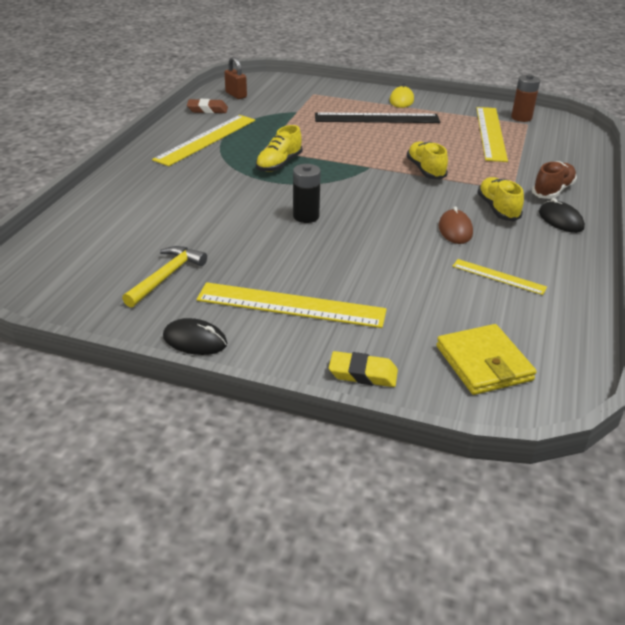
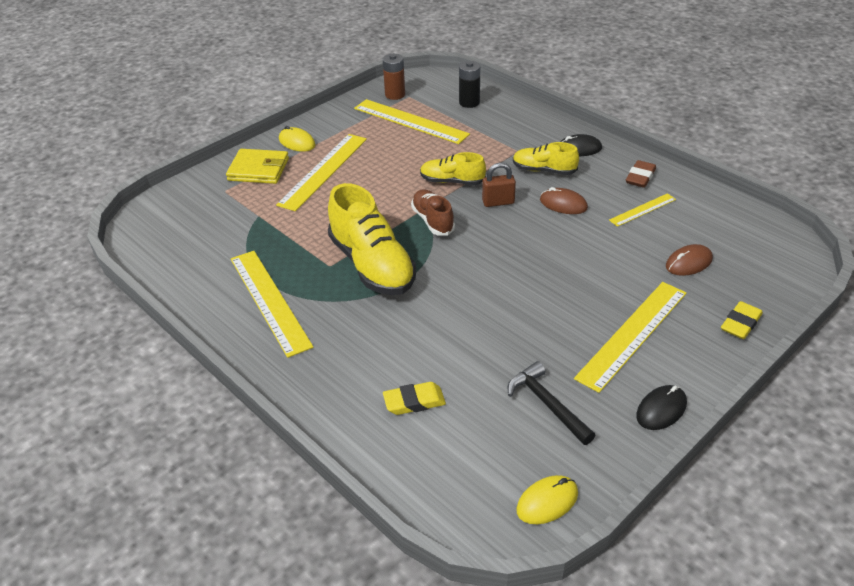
camera: 60 degrees left, 5 degrees up
(53, 299) = (547, 502): none -> yellow mouse
(135, 217) = (414, 402): none -> yellow eraser
(166, 276) = (547, 404): yellow hammer -> black hammer
(207, 110) = (190, 279): brown eraser -> brown eraser (640, 177)
(236, 95) = (170, 246): brown padlock -> brown padlock (498, 202)
(279, 164) = (372, 265): yellow shoe -> yellow shoe, size x1.80
(306, 216) = (489, 279): black battery -> black battery (469, 102)
(377, 118) = (324, 171): black ruler -> yellow ruler
(436, 321) = (688, 263): none -> brown mouse
(483, 363) = (747, 260): yellow wallet -> yellow wallet (258, 169)
(552, 191) = (532, 133): brown shoe -> brown shoe (433, 221)

